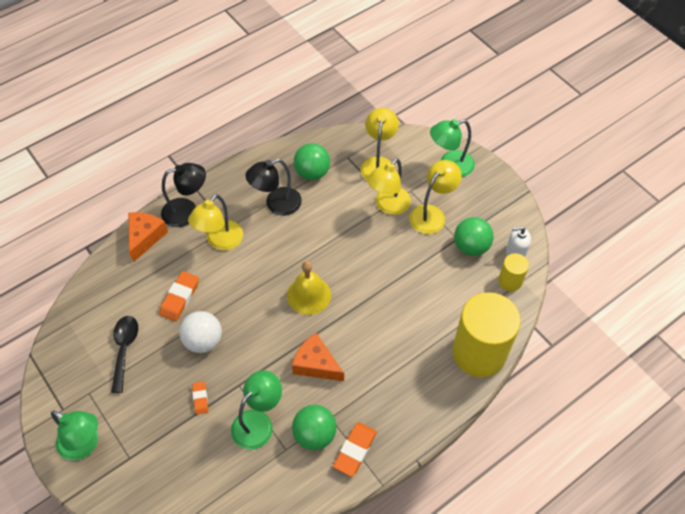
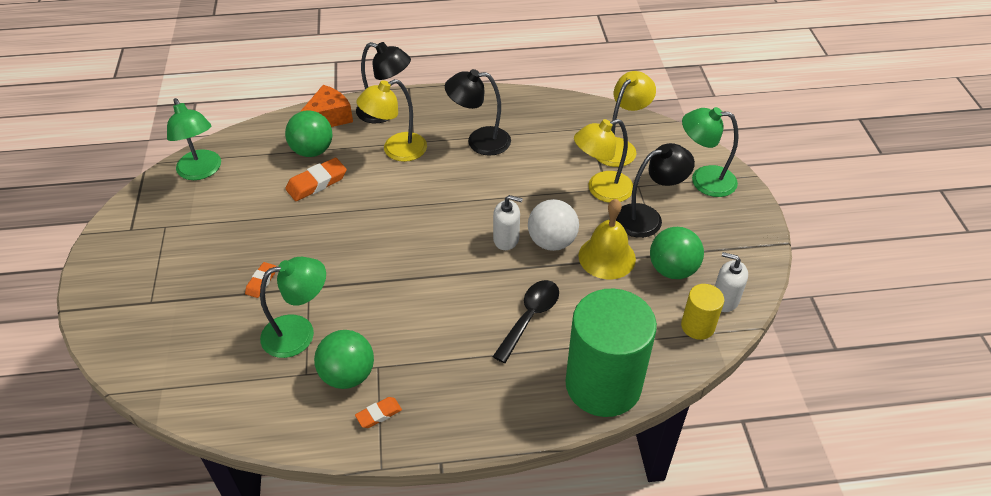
camera: 30 degrees right, 10 degrees down
(85, 445) = (122, 270): green lamp -> green lamp (202, 171)
(124, 349) = (228, 204): black spoon -> black spoon (530, 317)
(203, 341) = (308, 230): white ball -> white ball (552, 242)
(309, 295) = (448, 237): yellow bell -> yellow bell (607, 257)
(312, 173) = (539, 127): green ball -> green ball (312, 151)
(316, 364) = (404, 306): orange cheese -> none
(350, 277) = (506, 239): none -> white soap dispenser
(355, 450) = (379, 414): orange eraser -> orange eraser, size x0.59
(432, 214) = (647, 218): yellow lamp -> black lamp
(479, 352) = (603, 384): yellow cylinder -> green cylinder

